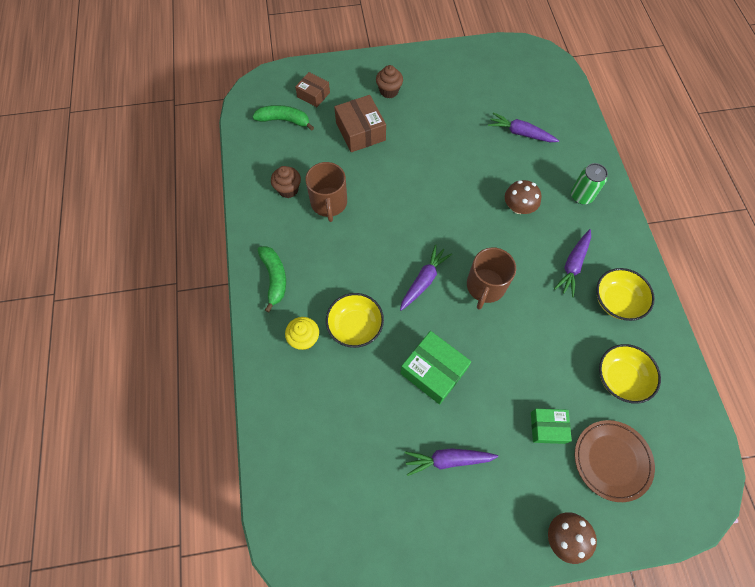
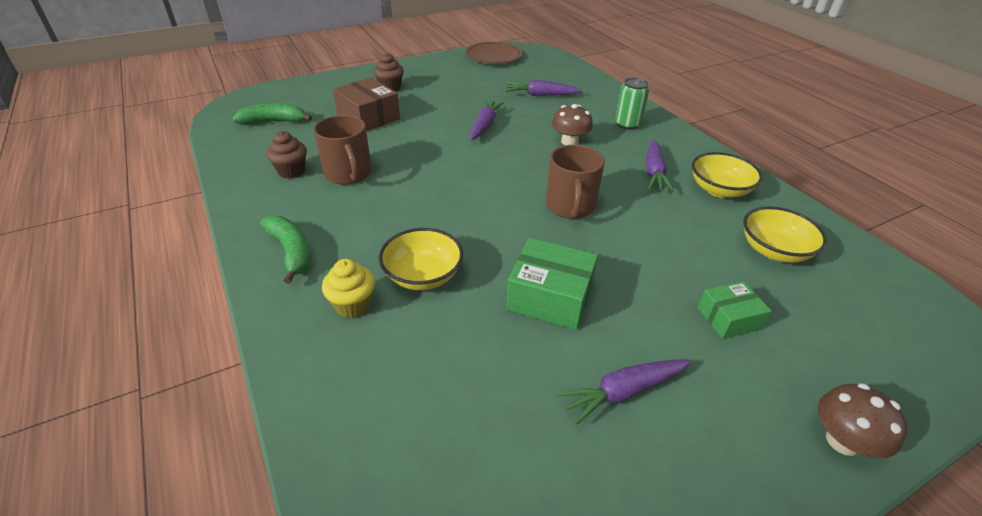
camera: 20 degrees left, 25 degrees down
(313, 95) = (304, 100): brown box -> none
(423, 280) = (494, 215): purple carrot -> purple carrot (484, 126)
(611, 460) = (828, 331): brown plate -> brown plate (493, 57)

